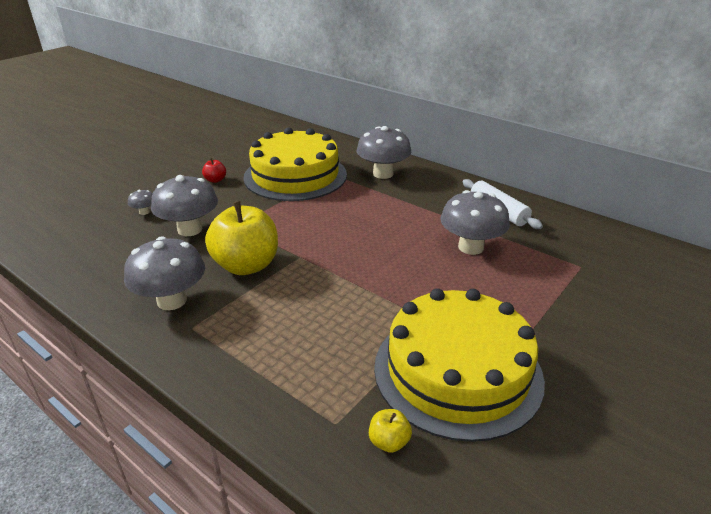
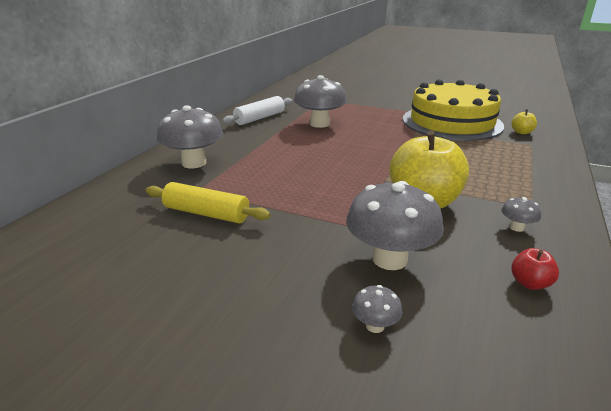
camera: 105 degrees left, 5 degrees down
(172, 301) = (516, 227): grey mushroom -> grey mushroom, size x0.44
(215, 180) = (234, 281): red apple -> red apple (530, 283)
(295, 176) = (206, 213): yellow cake -> yellow rolling pin

